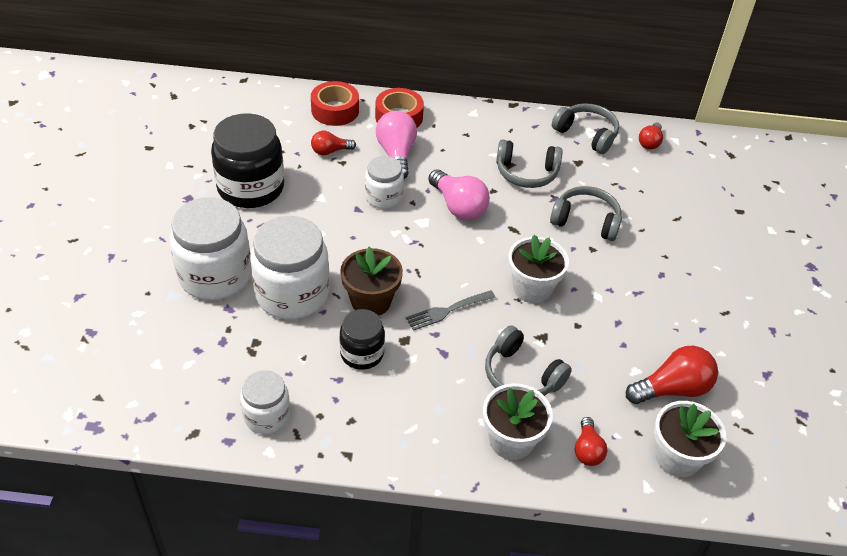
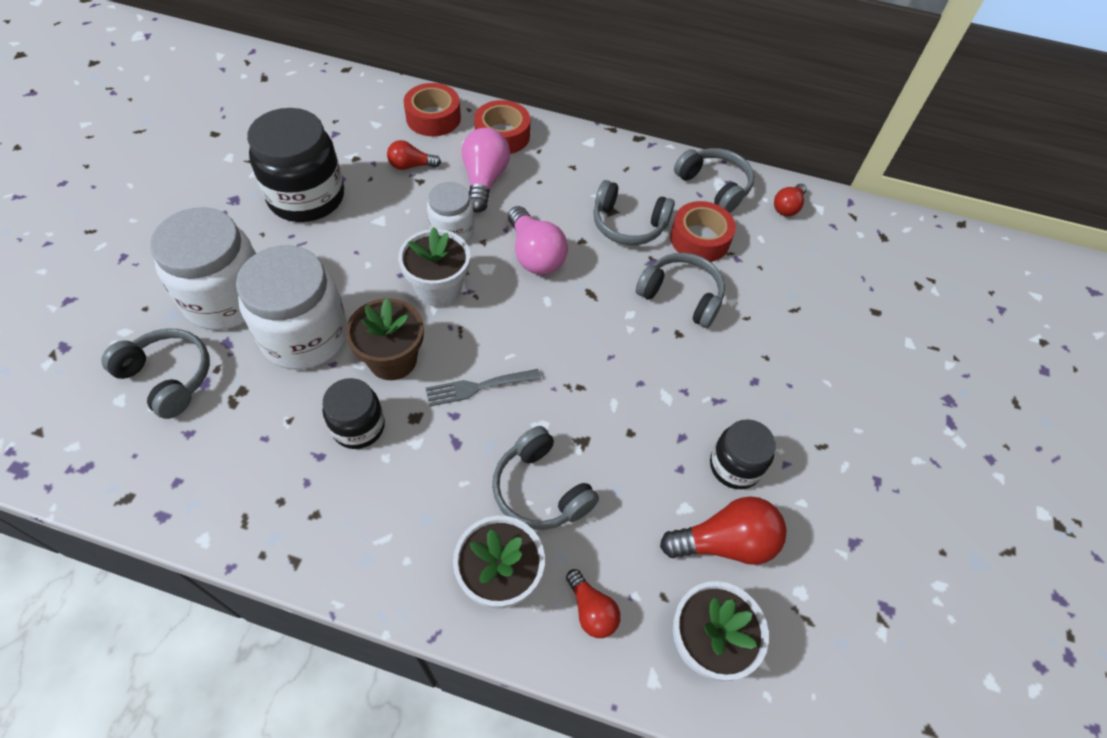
camera: 10 degrees right, 10 degrees up
(190, 341) = (168, 377): none -> grey headphones
(267, 416) = (218, 490): white jar -> none
(532, 288) = (590, 374): white flower pot -> white flower pot (438, 289)
(587, 176) = (700, 239): none -> red tape
(587, 450) = (591, 610): red light bulb -> red light bulb turned 45 degrees counterclockwise
(664, 336) = (735, 466): none -> black jar

